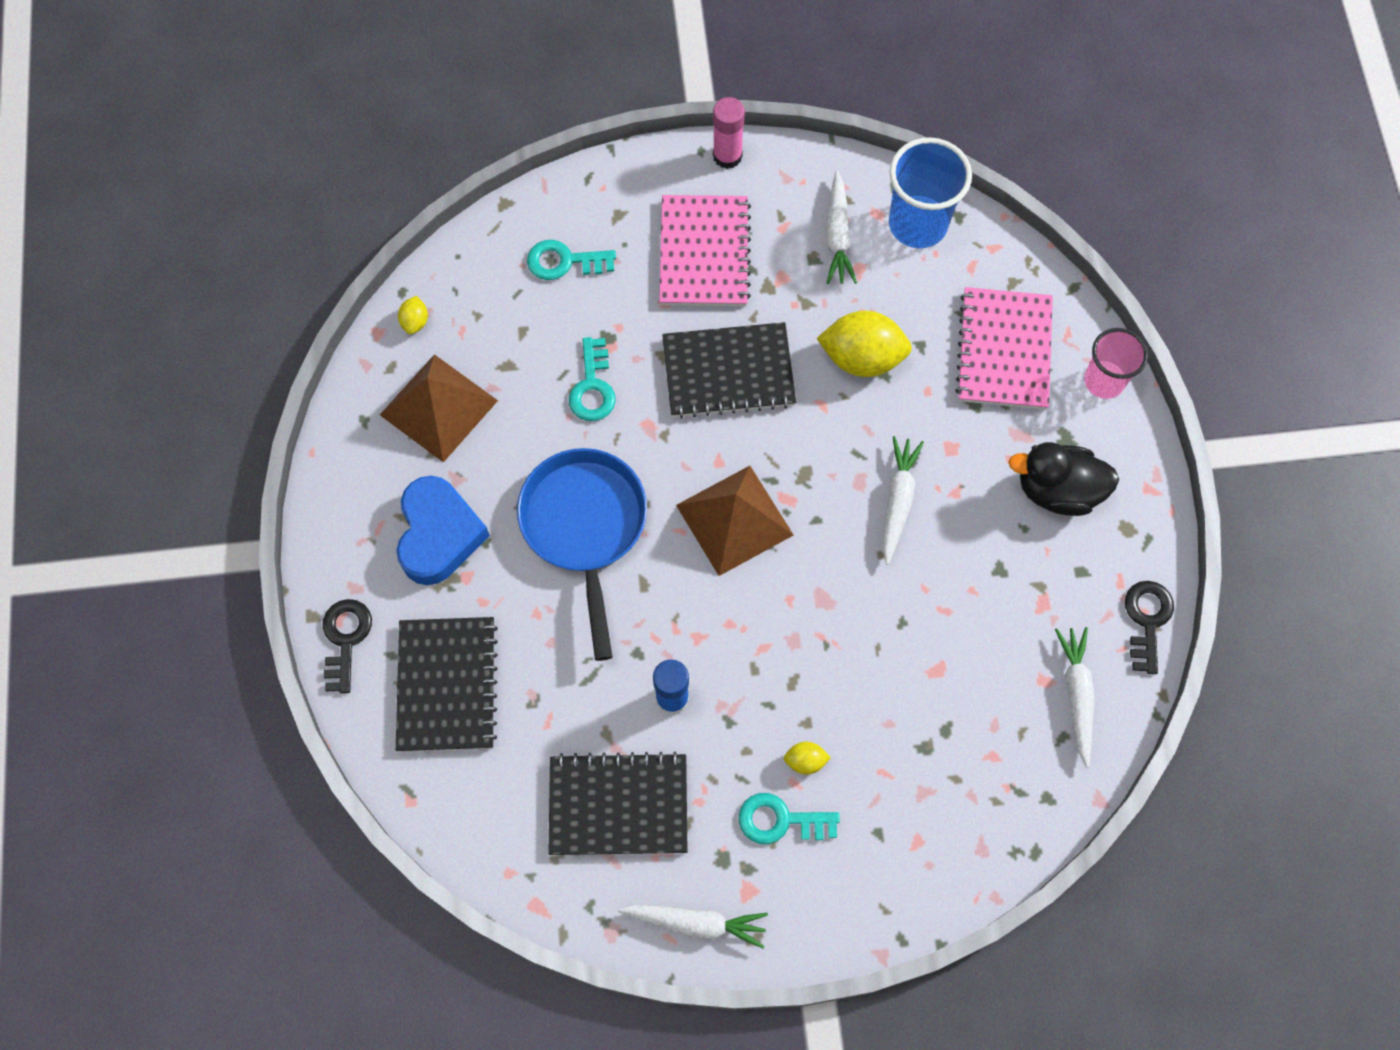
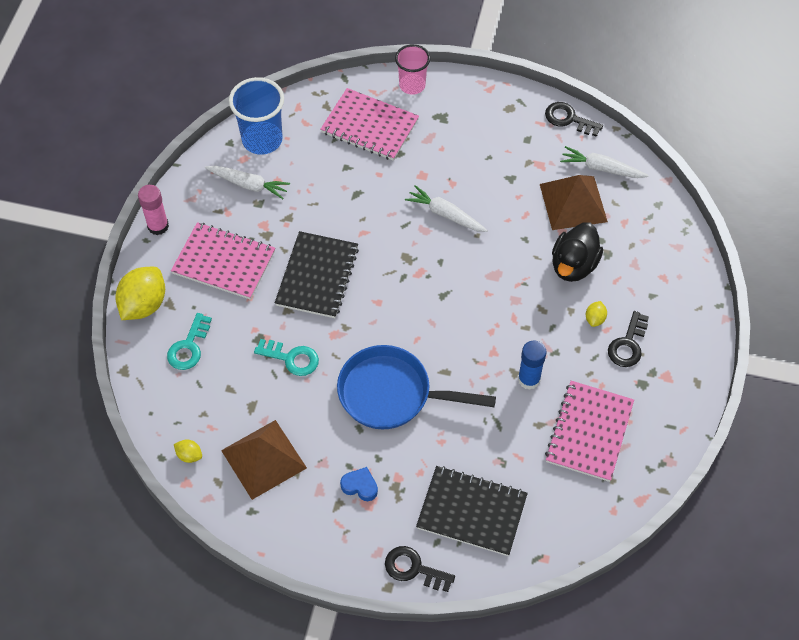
camera: 70 degrees left, 10 degrees down
(439, 534) = (360, 486): blue heart -> blue heart, size x0.49
(618, 805) = (589, 432): black notebook -> pink notebook
(696, 923) = (678, 411): white carrot -> none
(734, 519) = (421, 306): brown pyramid -> brown pyramid (573, 202)
(780, 820) = (628, 344): turquoise key -> black key
(862, 358) = (341, 200): yellow lemon -> yellow lemon (144, 305)
(1057, 490) = (472, 132): black duck -> black duck (573, 265)

